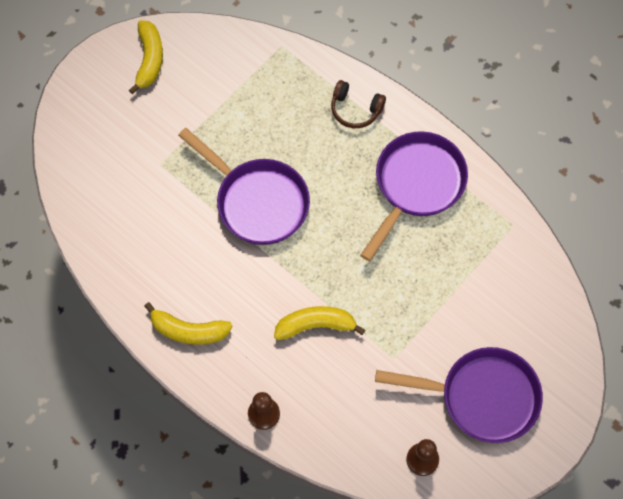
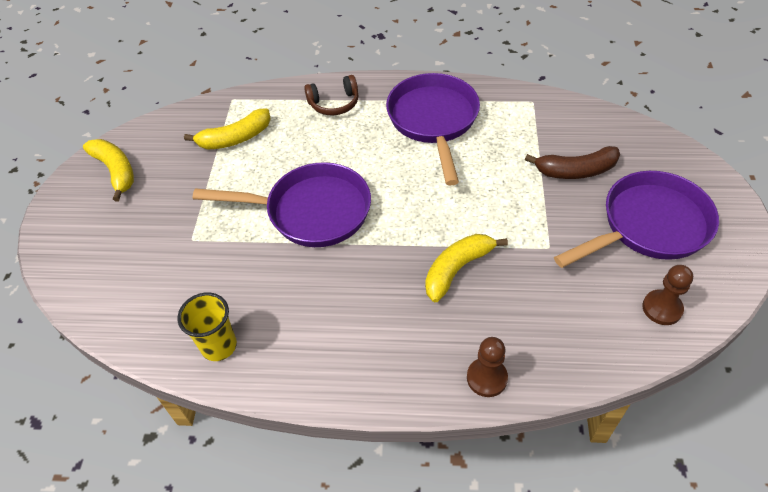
camera: 35 degrees left, 15 degrees down
(121, 263) = (219, 346): none -> yellow cup
(188, 330) = (342, 358): yellow banana -> yellow banana (235, 138)
(478, 313) = (575, 171): none -> brown banana

